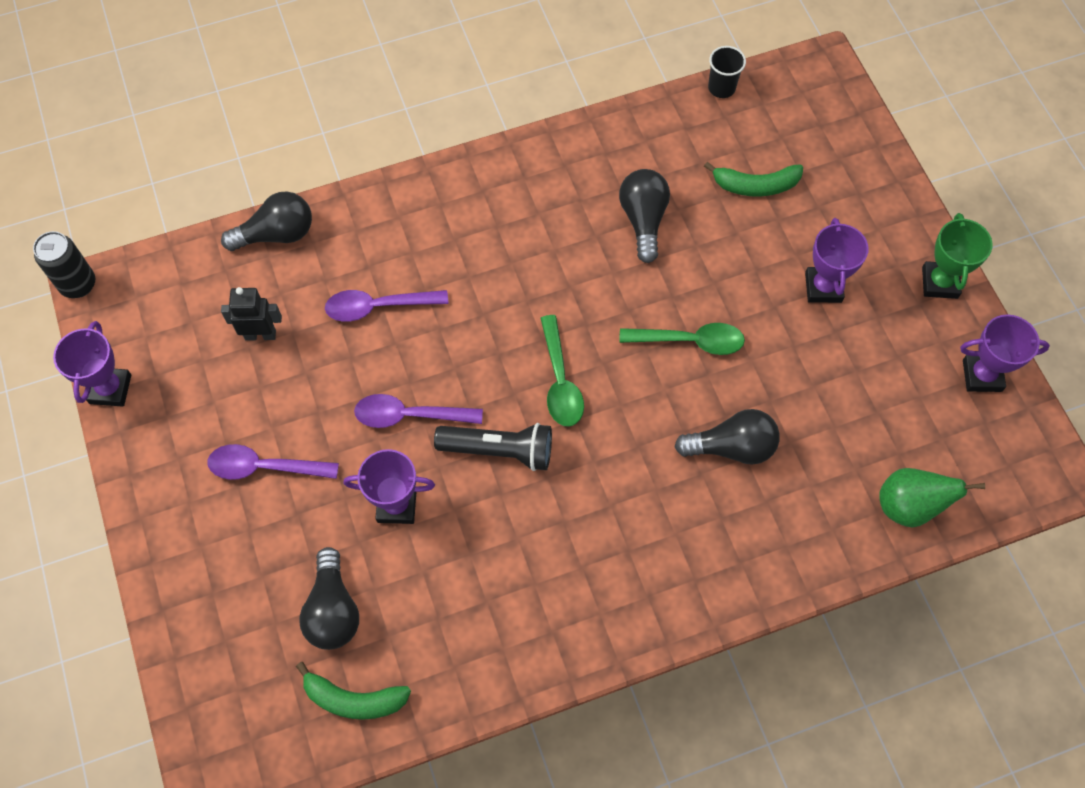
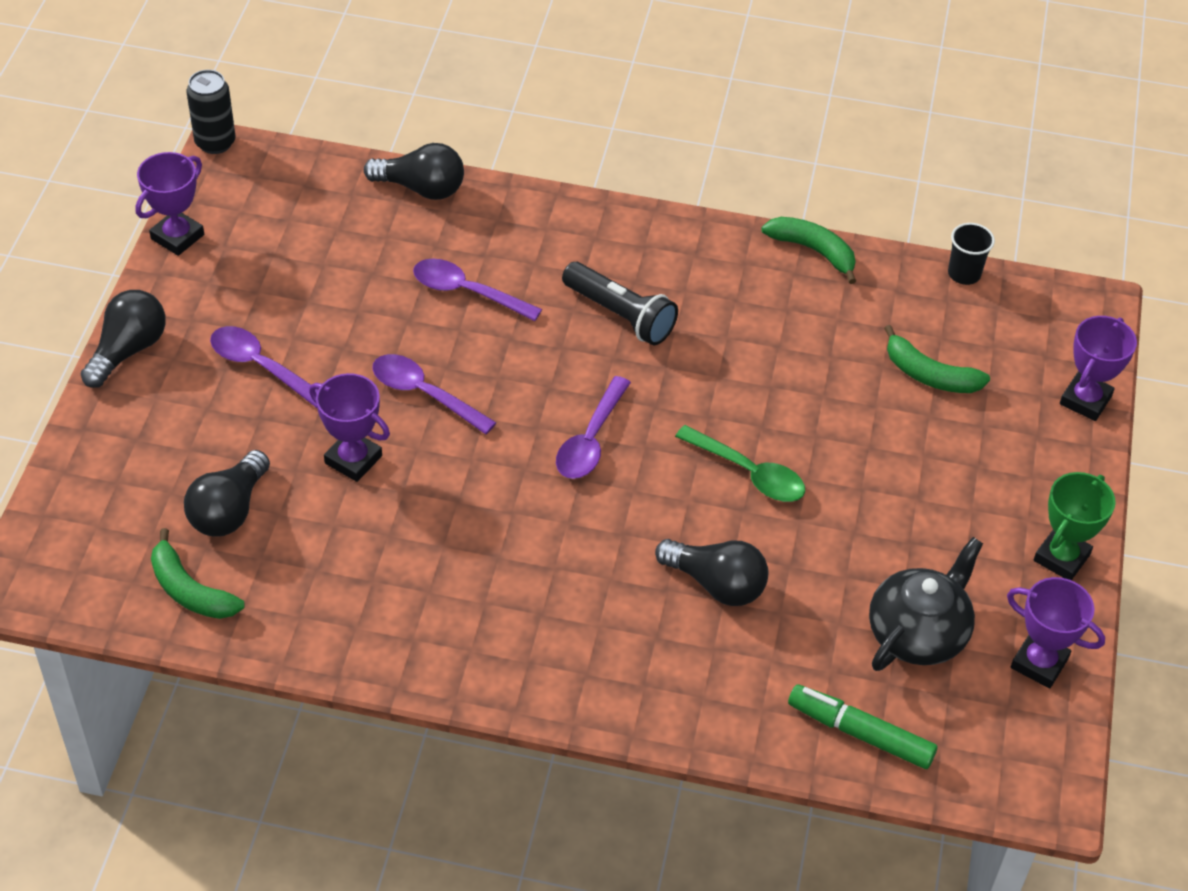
camera: 30 degrees right, 15 degrees down
(260, 335) = (342, 260): black robot -> none
(499, 451) = (484, 466): black flashlight -> black flashlight (620, 315)
(560, 381) = (590, 440): green spoon -> purple spoon
(606, 127) = (813, 251): none -> green banana
(643, 220) = (786, 347): black light bulb -> black light bulb (128, 350)
(823, 287) = (928, 498): purple trophy -> purple trophy (1085, 400)
(890, 401) = (918, 633): none -> black teapot
(908, 506) = (860, 733): green pear -> green marker

